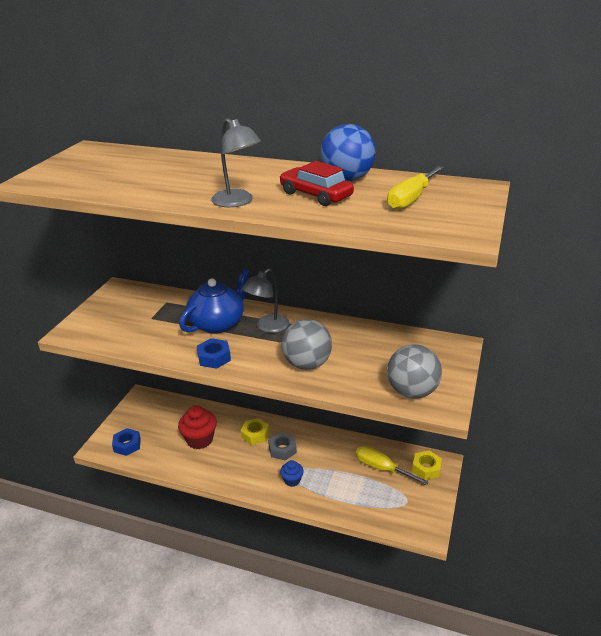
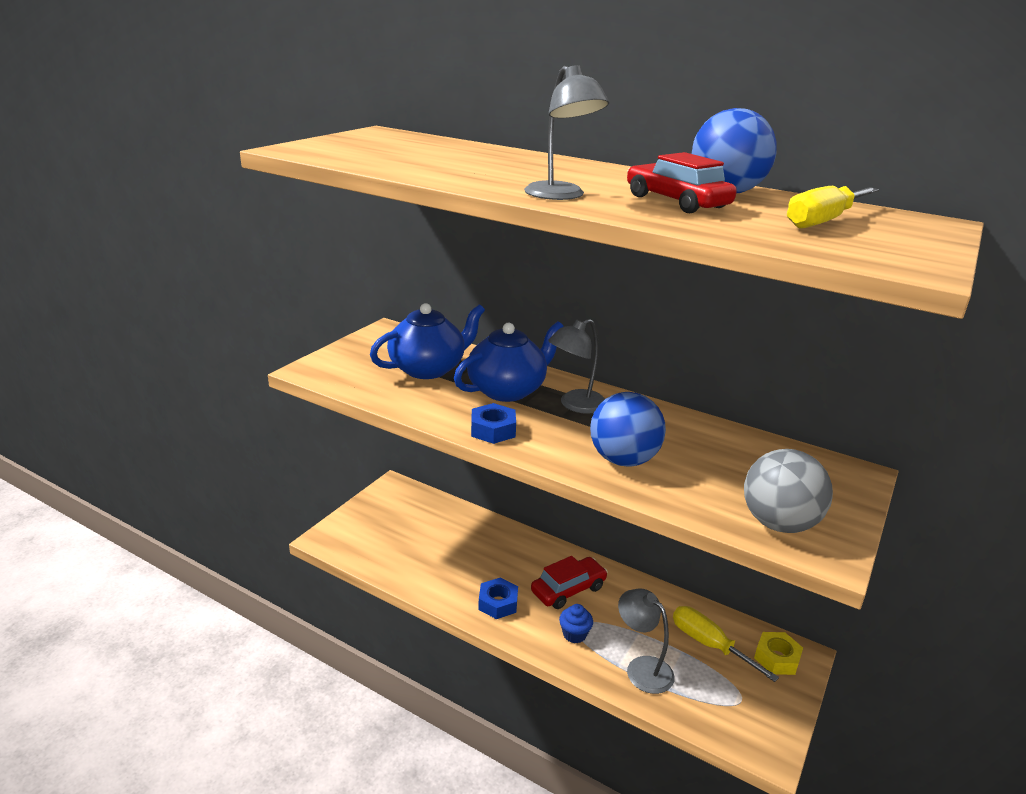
camera: 10 degrees right, 5 degrees down
(127, 445) = (361, 543): blue nut -> blue nut (498, 603)
(157, 316) = (428, 369): none -> blue teapot
(199, 440) = (457, 554): red cupcake -> none
(255, 434) = (534, 562): yellow nut -> none
(282, 449) = (568, 590): grey nut -> red car
(307, 364) = (623, 460): grey ball -> blue ball
(340, 494) = (642, 668): none -> grey lamp

